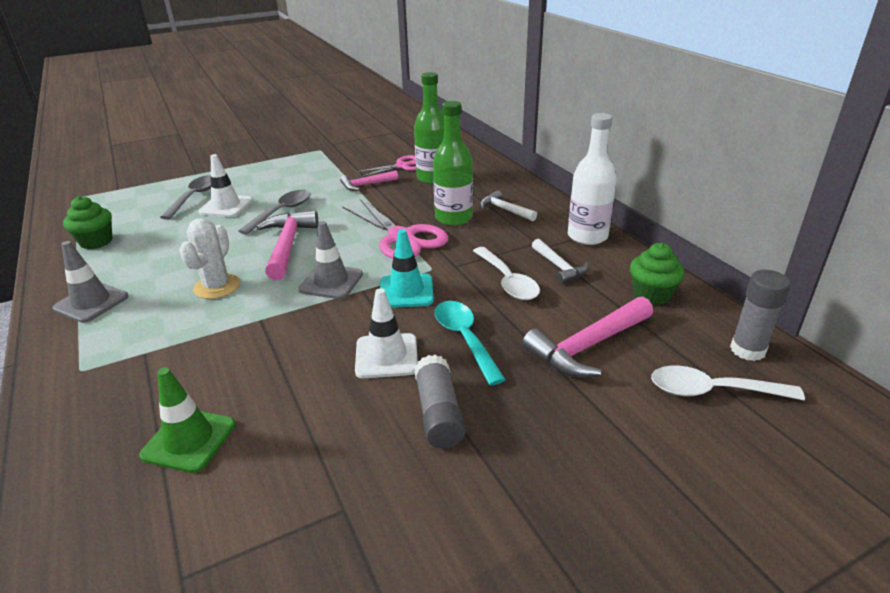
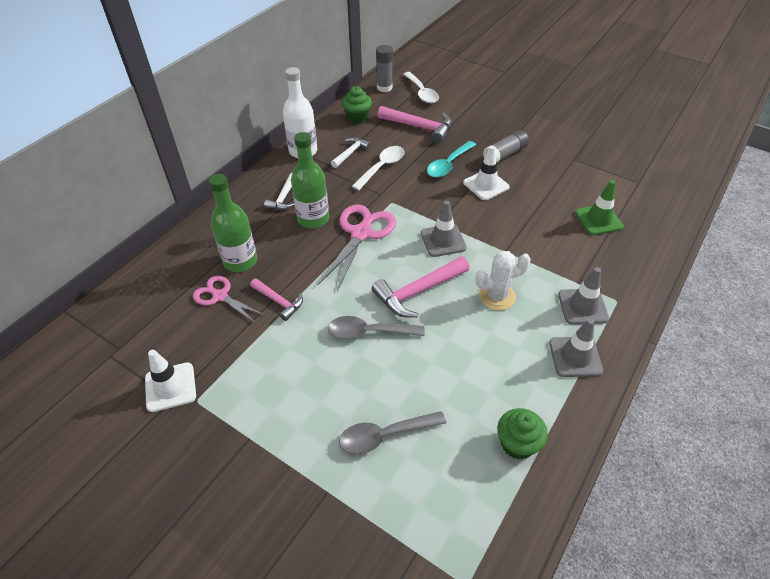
camera: 120 degrees left, 15 degrees up
(118, 338) = (582, 306): none -> grey traffic cone
(226, 206) = (385, 387): white traffic cone -> white traffic cone (170, 387)
(406, 291) = (425, 202): turquoise traffic cone -> none

